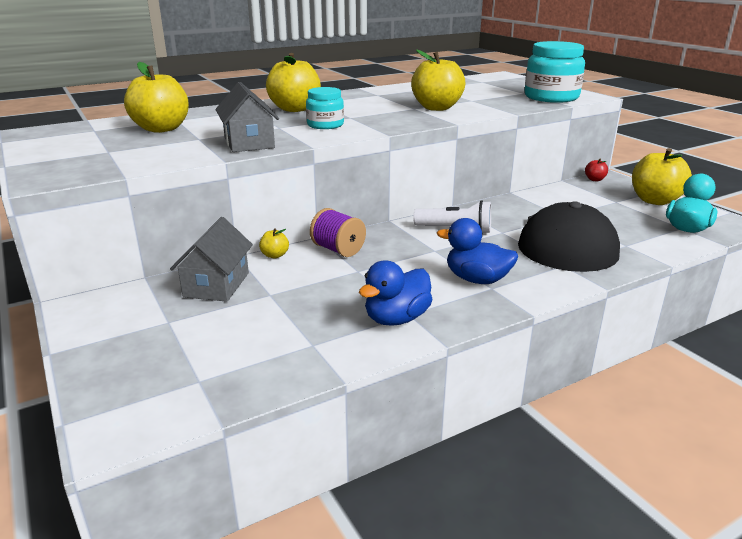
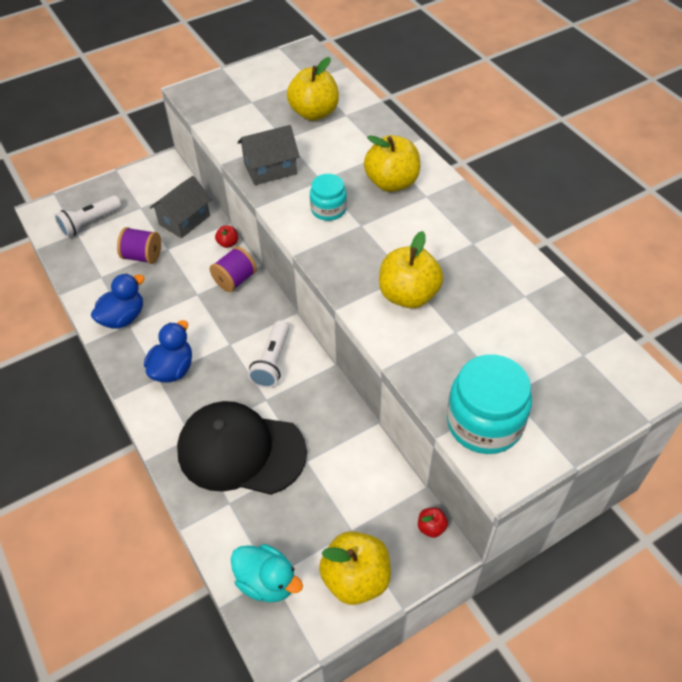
camera: 90 degrees right, 25 degrees up
(180, 368) = (89, 223): none -> white flashlight
(216, 285) = (184, 220): grey house -> grey house turned 60 degrees counterclockwise
(275, 255) = (228, 243): yellow apple -> red apple
(279, 312) = (143, 256): none -> purple spool
(396, 319) = (123, 317): blue duck -> blue duck turned 90 degrees clockwise

